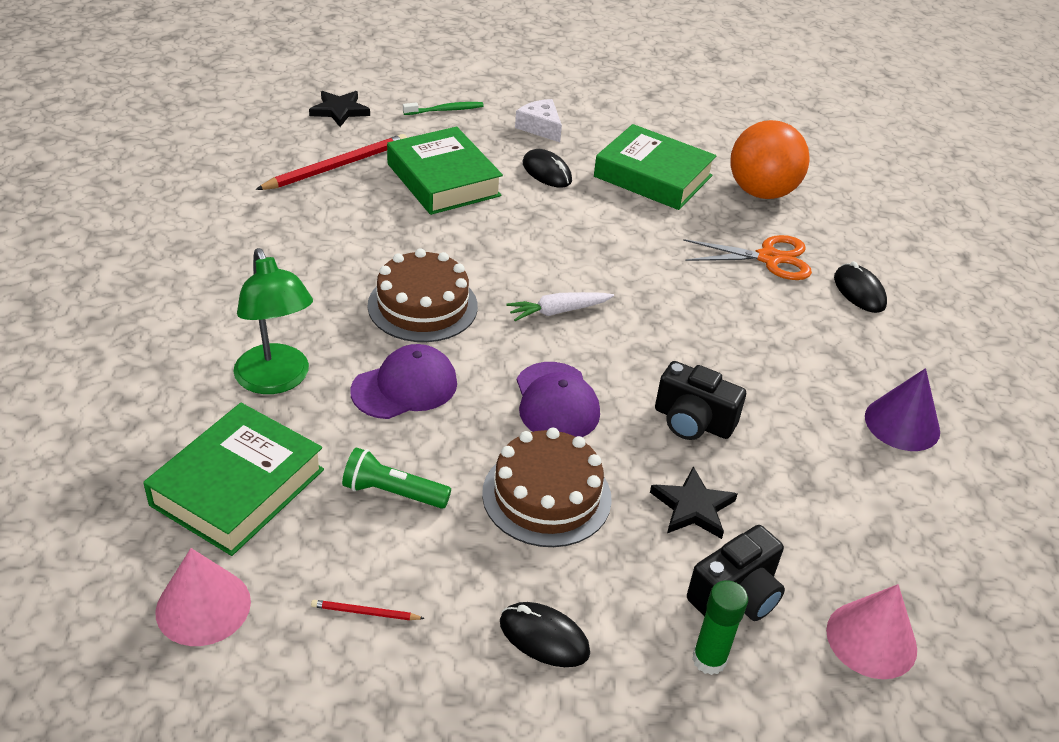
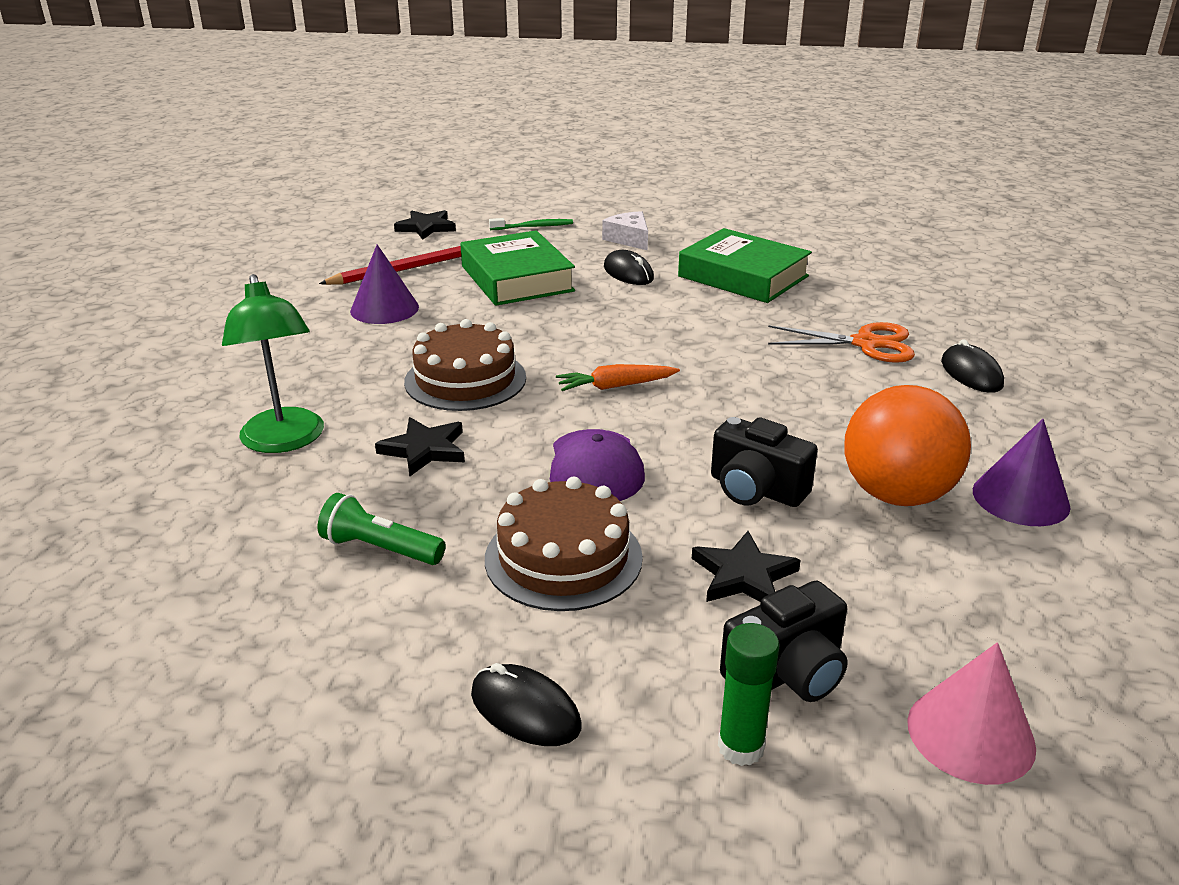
camera: 10 degrees right, 10 degrees down
(203, 606) = (117, 656): pink cone -> none
(238, 487) = (204, 538): green book -> none
(326, 219) = (384, 309): none -> purple cone
(365, 612) = (307, 671): red pencil -> none
(405, 387) = (424, 450): purple cap -> black star
(558, 311) = (616, 386): white carrot -> orange carrot
(761, 192) = (862, 289): orange ball -> orange ball (896, 495)

